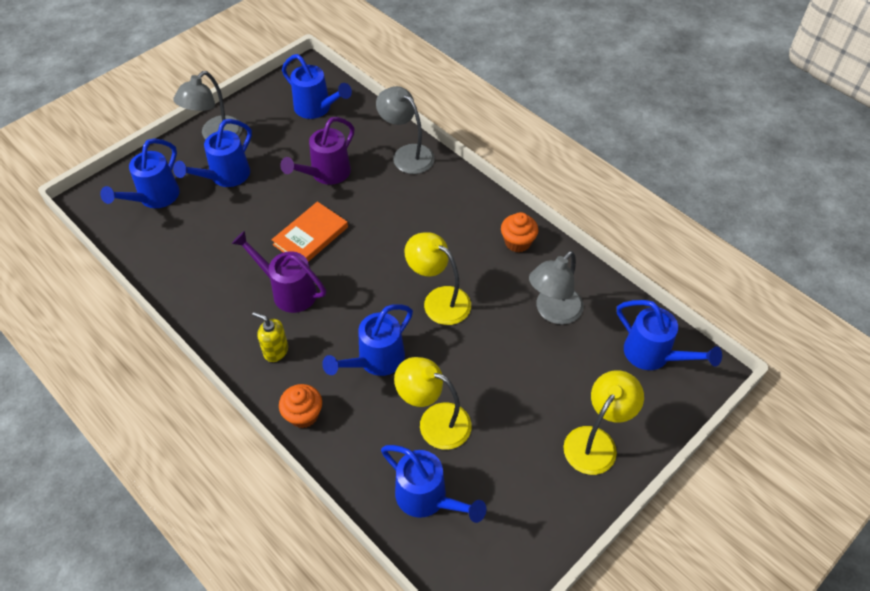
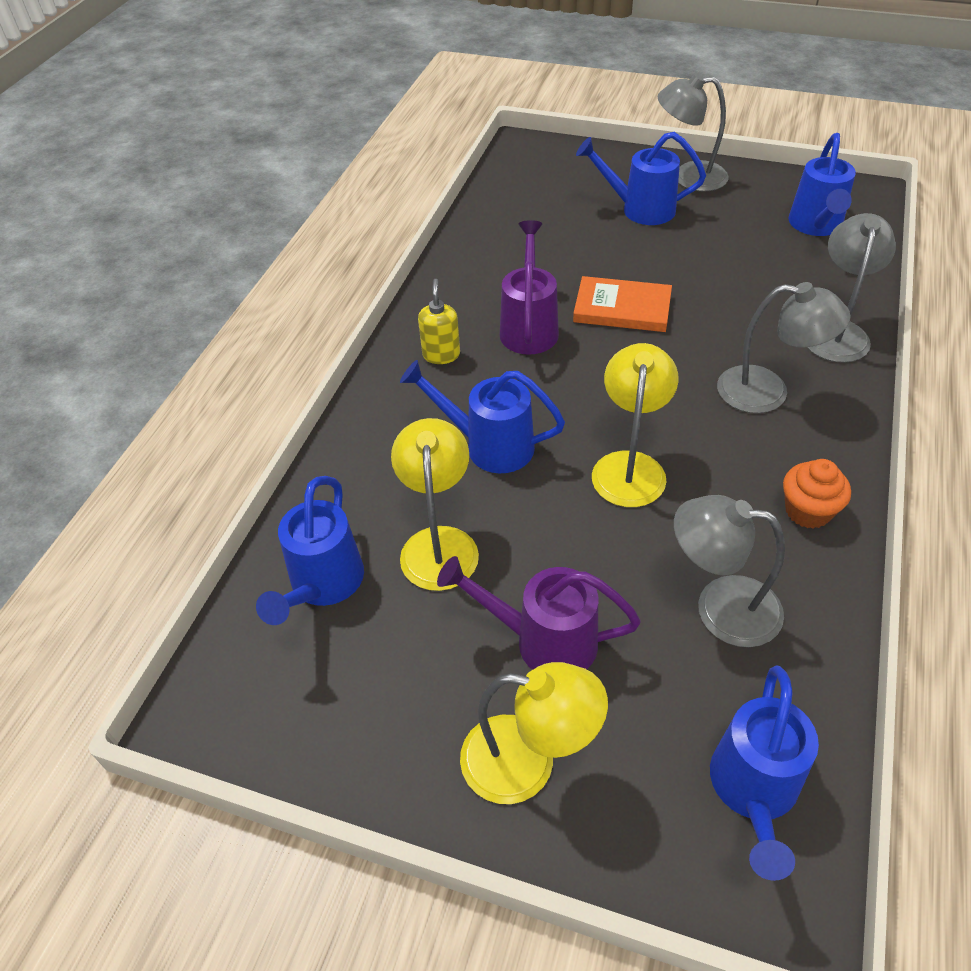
camera: 65 degrees right, 5 degrees down
(154, 198) = (564, 179): blue watering can -> none
(303, 415) = (372, 416): orange cupcake -> none
(326, 174) = (726, 278): purple watering can -> purple watering can (544, 641)
(429, 209) = (767, 392): none -> grey lamp

